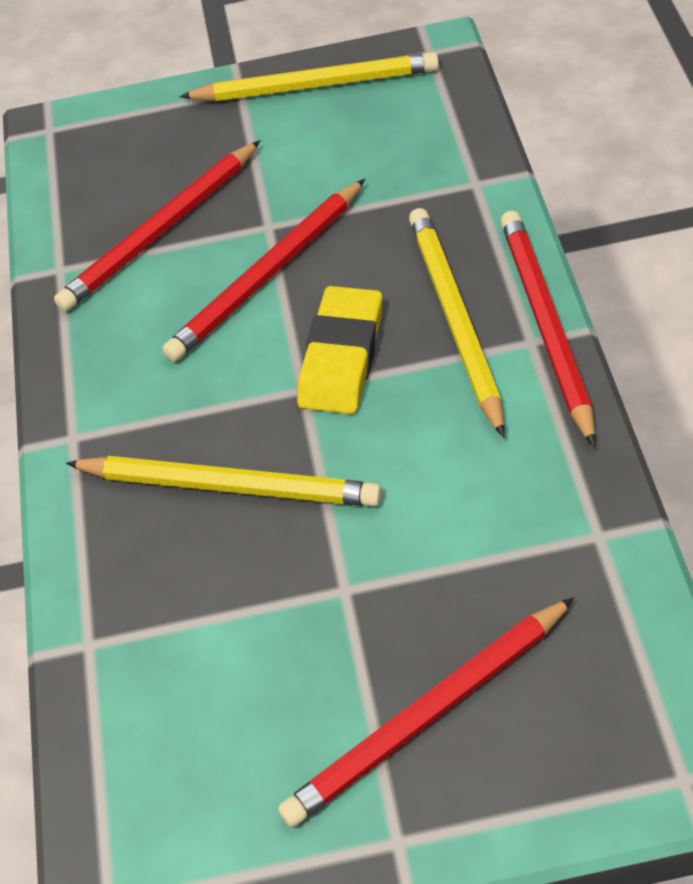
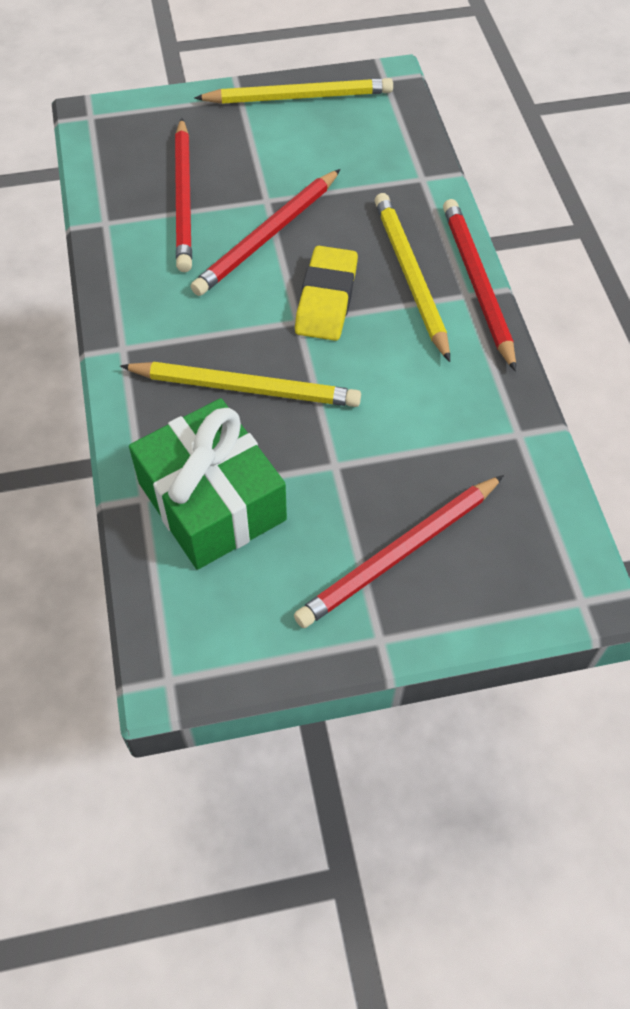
camera: 10 degrees left, 5 degrees up
(161, 230) = (183, 198): red pencil -> red pencil turned 45 degrees counterclockwise
(178, 646) = (212, 501): none -> green gift

